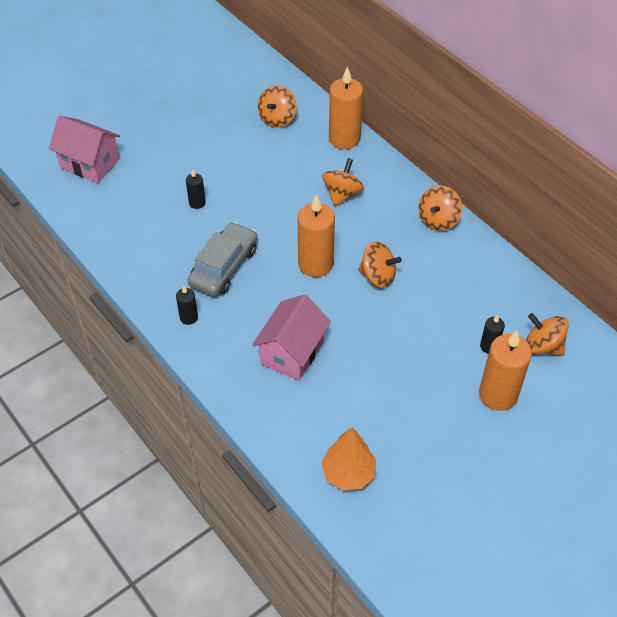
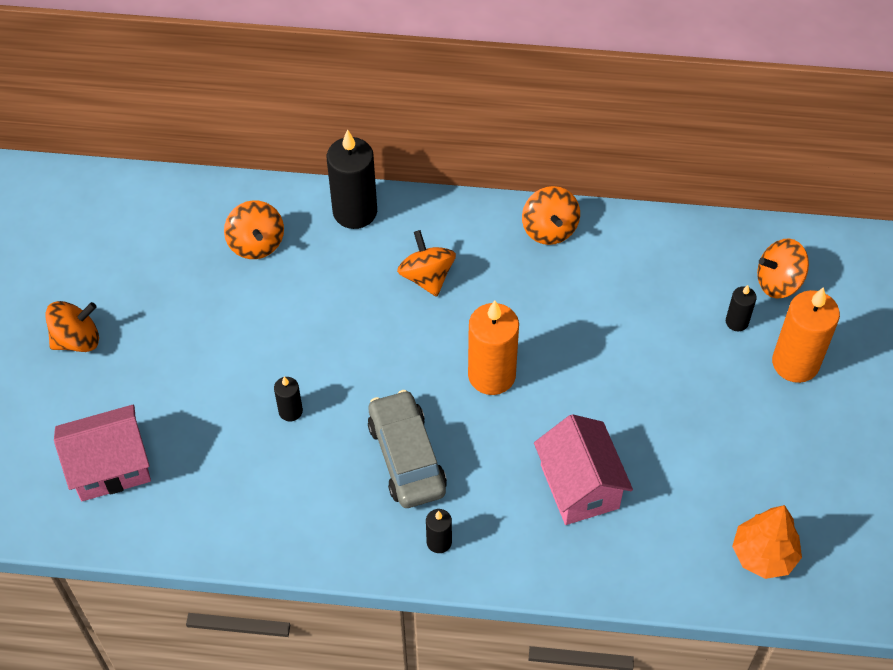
camera: 45 degrees left, 5 degrees up
(344, 139) = (355, 211): orange candle -> black candle
(378, 276) = (563, 337): orange spinning top -> orange spinning top (77, 340)

